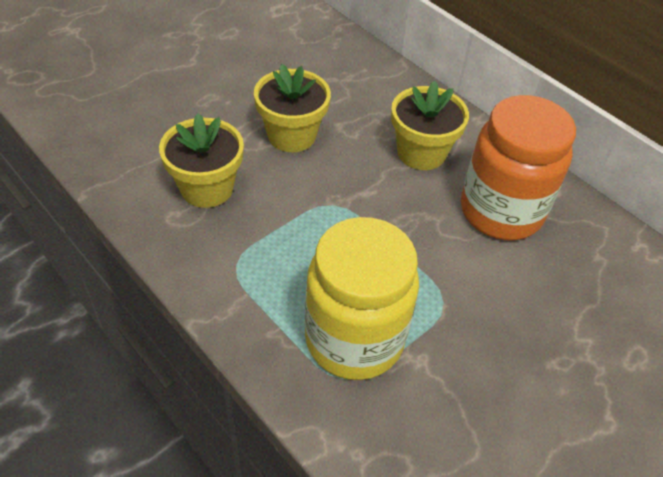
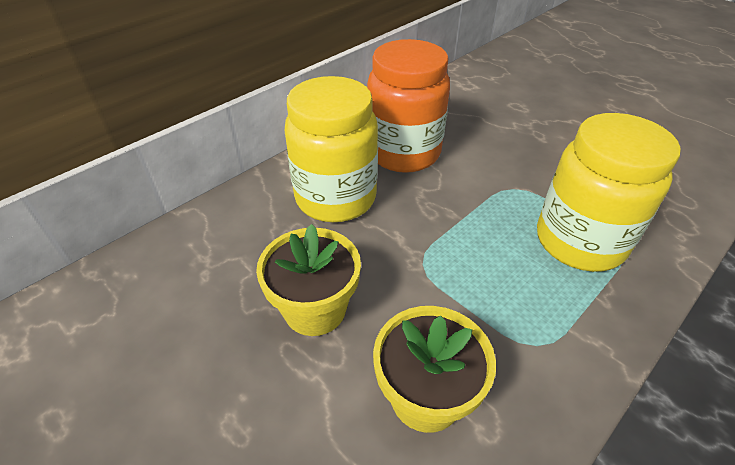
camera: 90 degrees left, 5 degrees down
(421, 153) = (335, 198): yellow flower pot -> yellow jar

